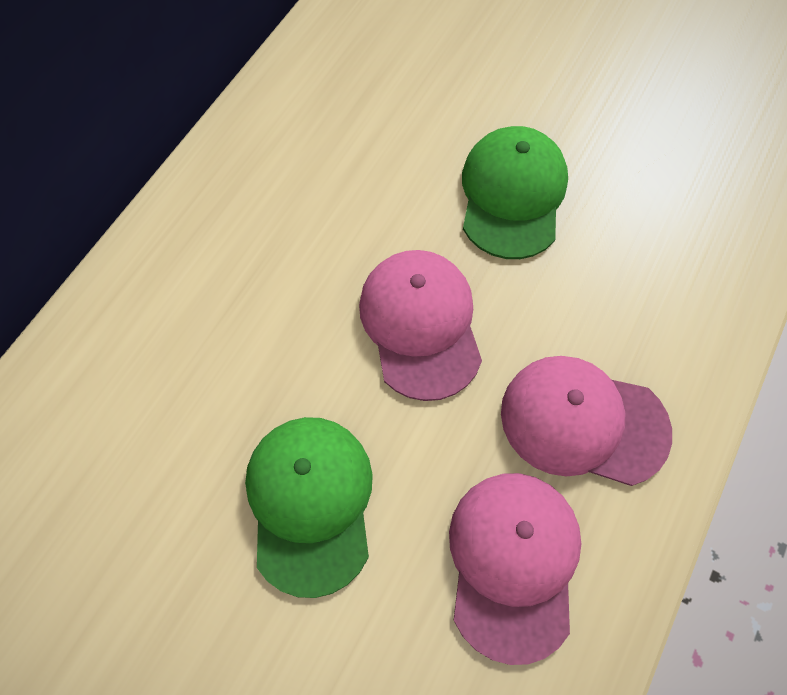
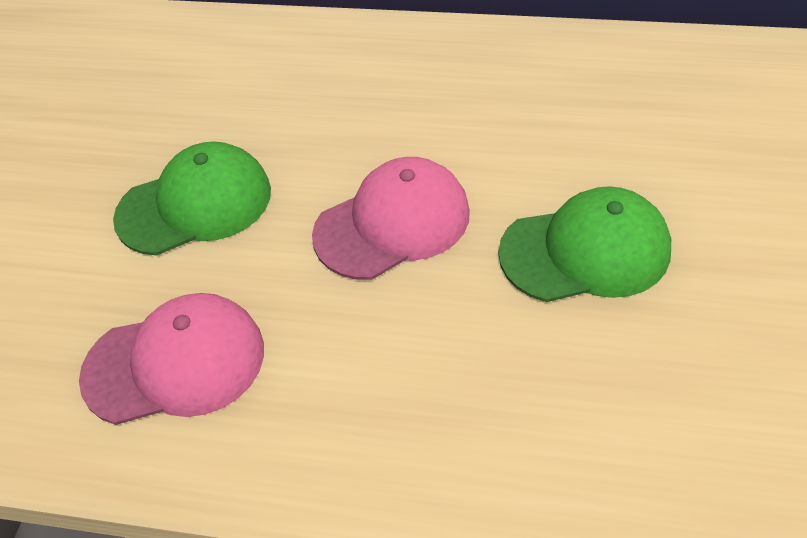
camera: 75 degrees right, 15 degrees down
(583, 421) = (340, 384): pink cap -> none

